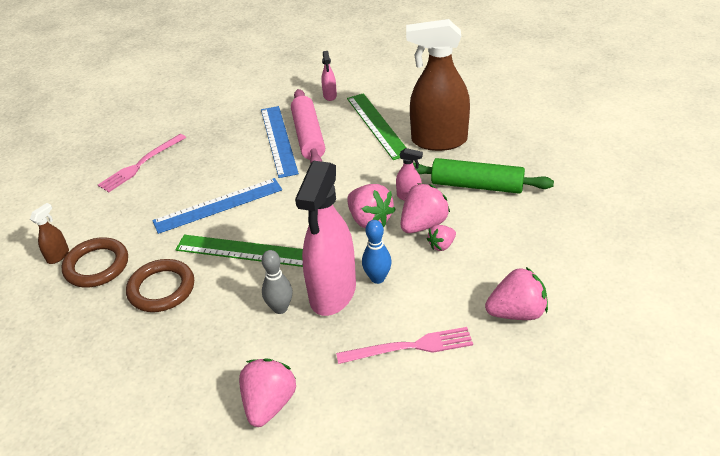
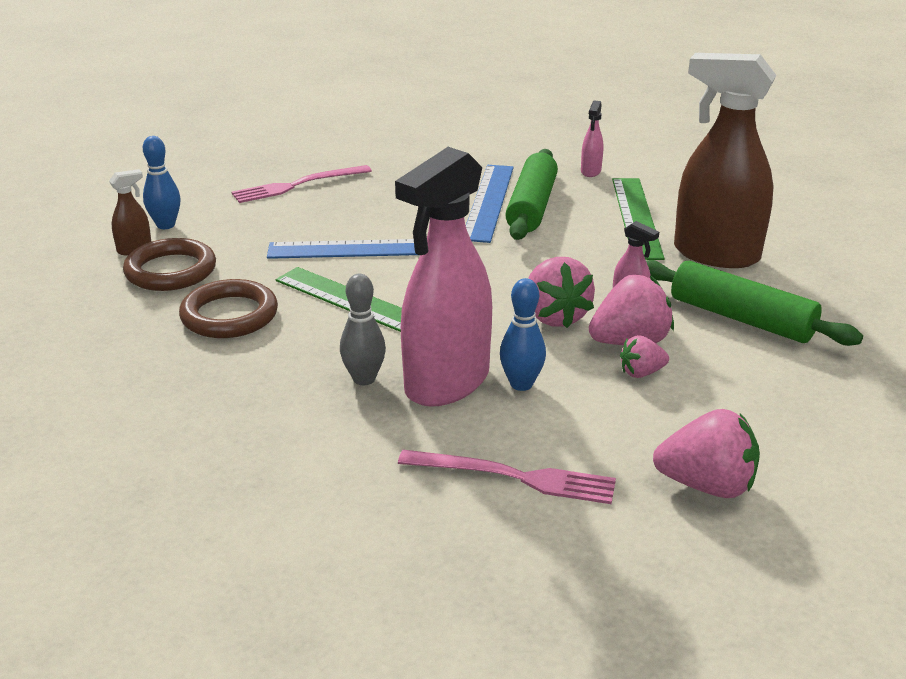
camera: 20 degrees right, 10 degrees down
(67, 228) = (166, 225): none -> blue bowling pin
(269, 404) = (274, 480): pink strawberry -> none
(308, 136) = (531, 207): pink rolling pin -> green rolling pin

